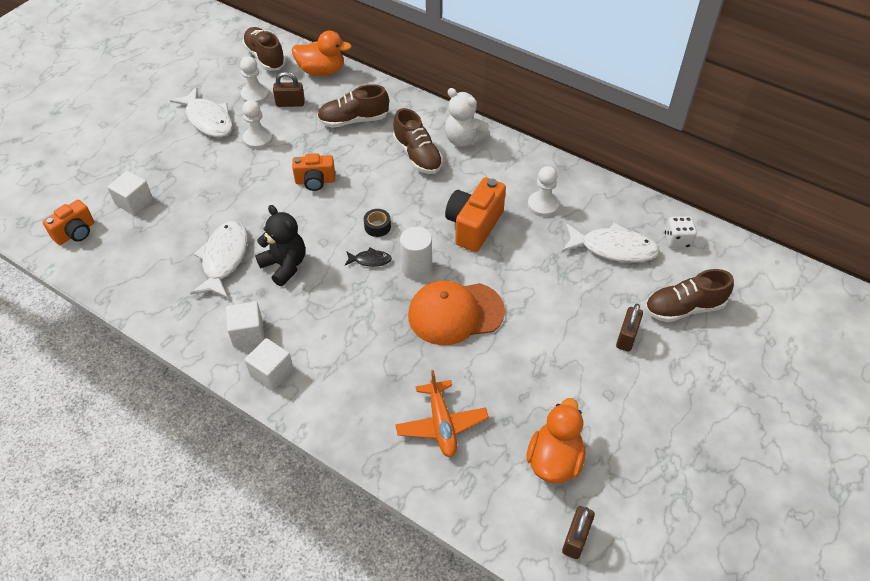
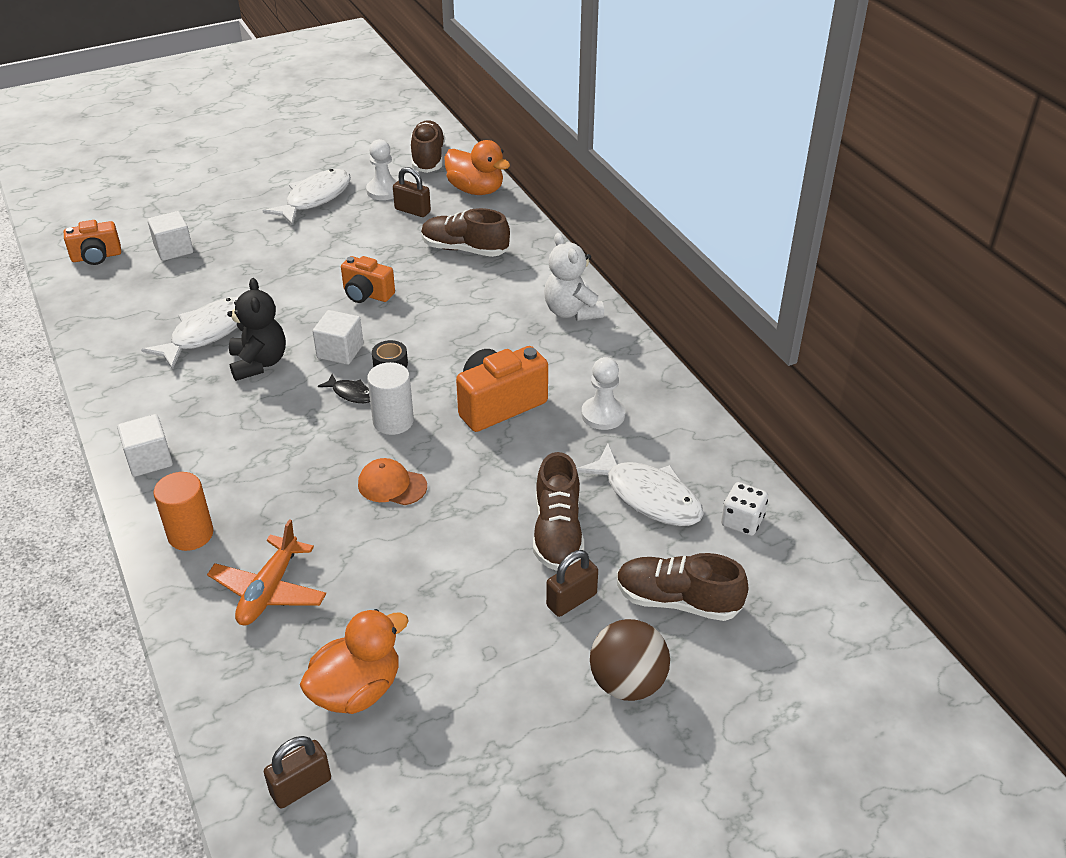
camera: 30 degrees right, 10 degrees down
(208, 120) = (315, 198): white fish -> white fish turned 135 degrees counterclockwise
(248, 333) = (162, 412): white cube -> white cube (340, 351)
(258, 139) = (347, 233): white pawn -> none
(353, 412) = (190, 534): none -> orange cylinder
(417, 155) = (502, 309): brown shoe -> brown shoe (557, 532)
(455, 313) = (392, 485): orange cap -> orange cap, size x0.54
(698, 373) = (627, 683): none -> brown ball

